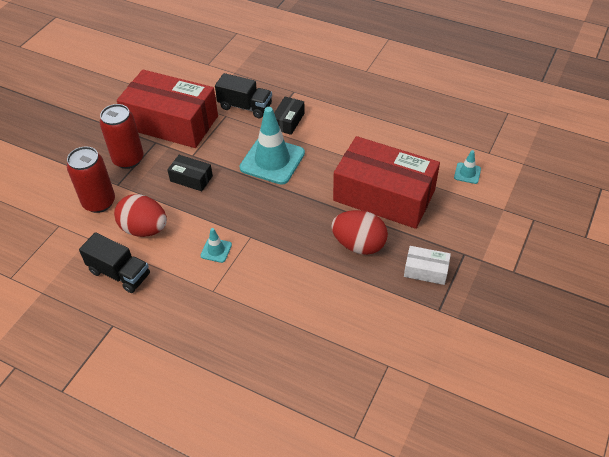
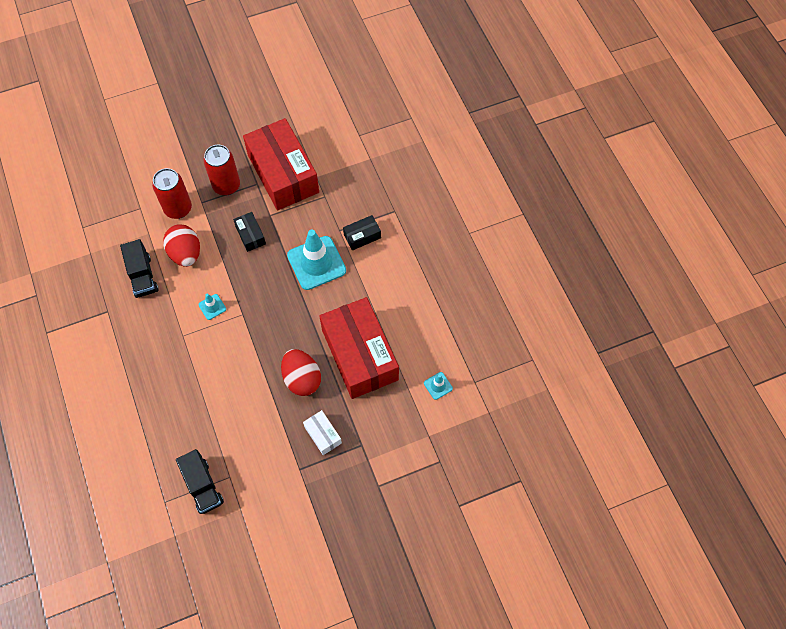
camera: 40 degrees right, 15 degrees up
(245, 107) = (346, 198): black truck -> black truck (202, 486)

